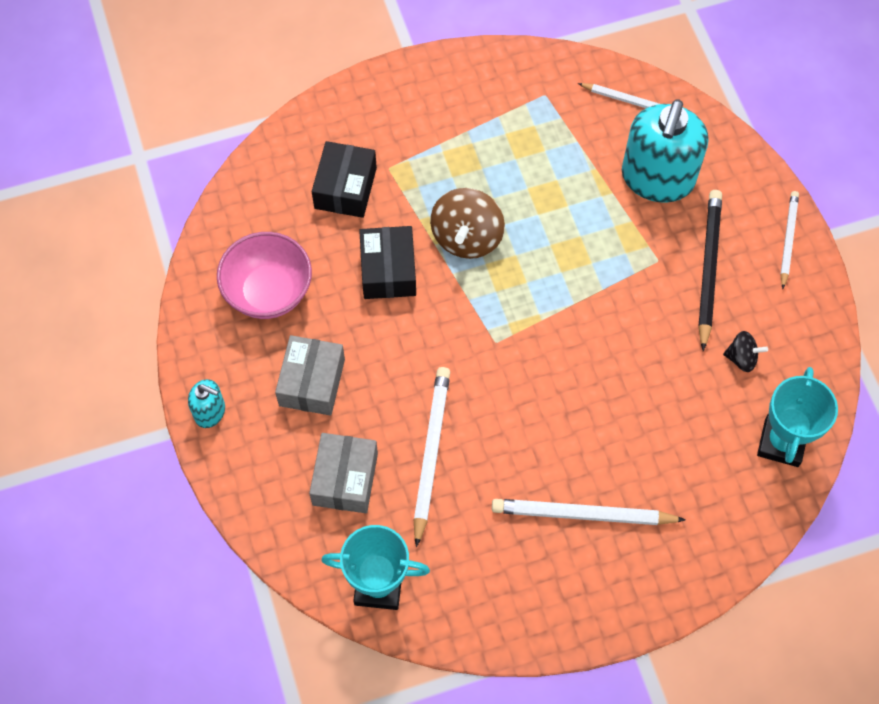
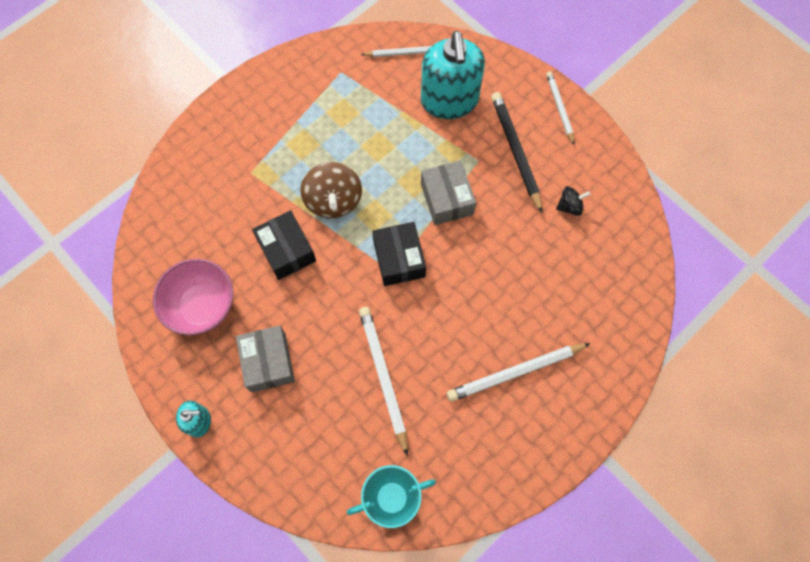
camera: 25 degrees left, 5 degrees up
(345, 188) = (225, 201): black box -> black box (399, 259)
(345, 479) = (328, 426): grey box -> grey box (447, 199)
(781, 442) = (626, 256): turquoise trophy -> none

